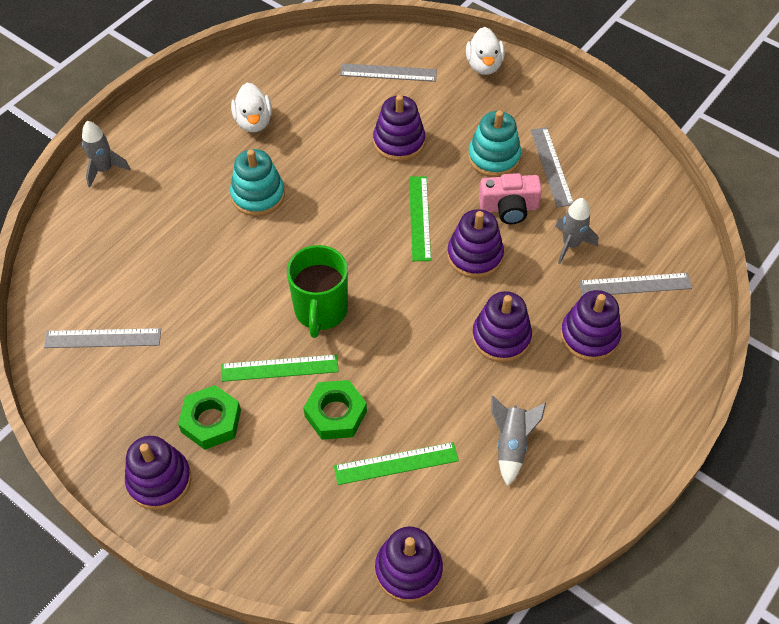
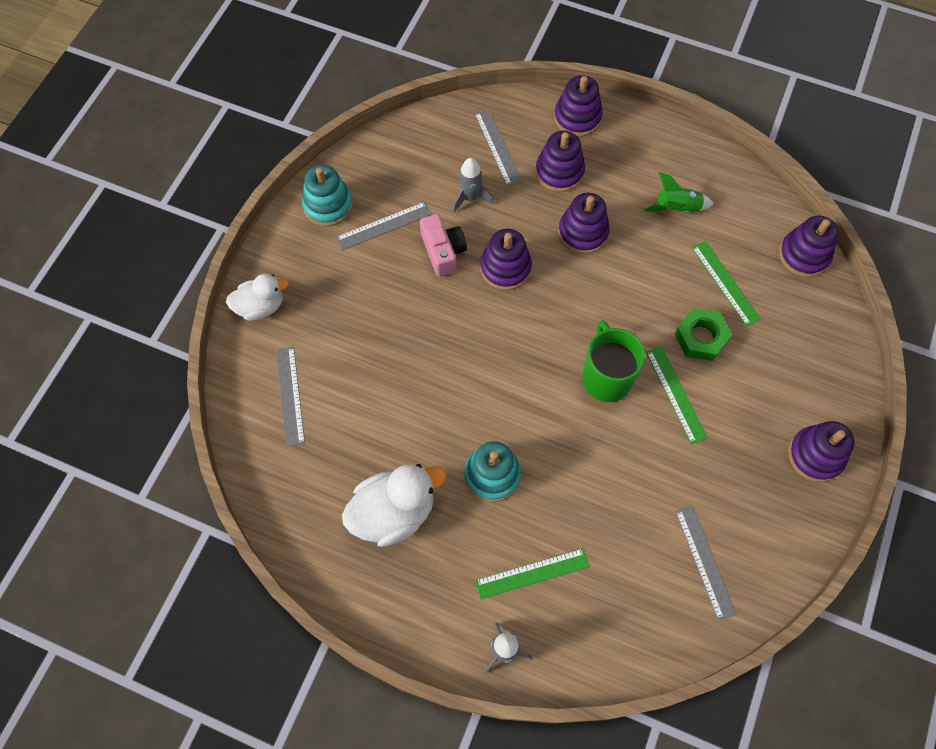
camera: 105 degrees left, 10 degrees up
(211, 421) = (747, 433): green nut -> none
(254, 122) = (394, 512): white duck -> white duck, size x1.55
(320, 311) = (606, 377): green mug -> green mug turned 90 degrees counterclockwise
(399, 142) = (386, 361): purple stacking toy -> purple stacking toy (577, 118)
(419, 218) = (476, 322): green ruler -> green ruler (532, 573)
(494, 157) = (385, 274): turquoise stacking toy -> turquoise stacking toy (328, 205)
(511, 444) = (676, 208): grey rocket -> green rocket

